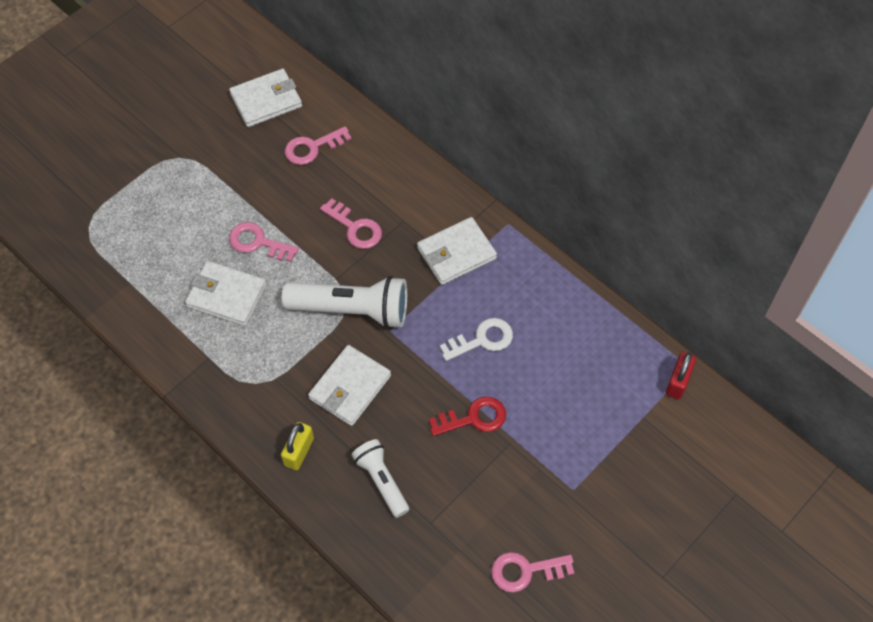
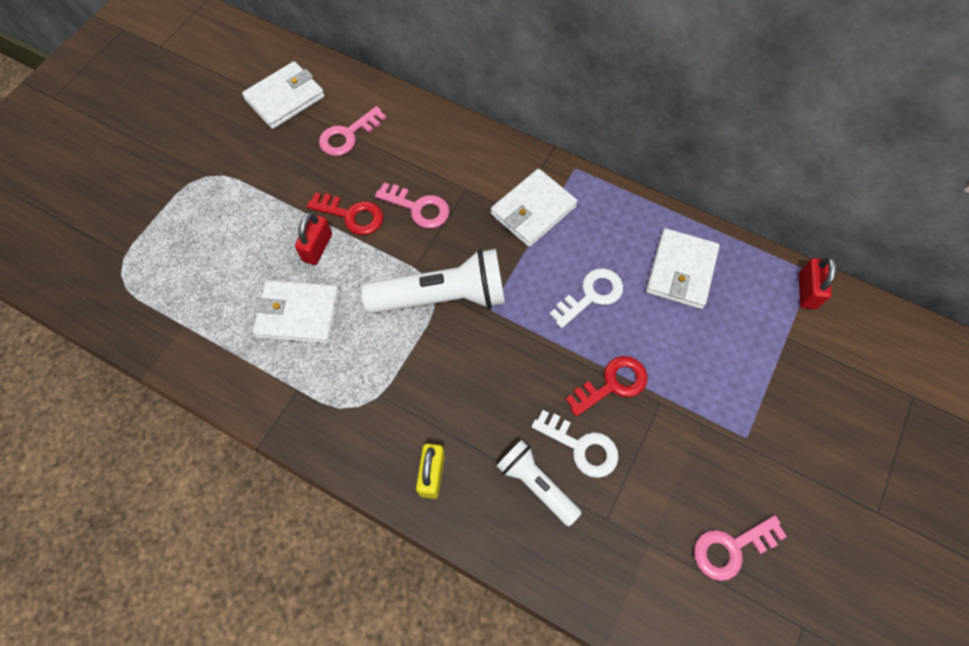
camera: 15 degrees left, 5 degrees up
(258, 242) = (317, 247): pink key -> red padlock
(295, 221) = (352, 215): none -> red key
(350, 387) = (467, 384): white wallet -> white wallet (681, 271)
(429, 461) = (581, 446): none -> white key

